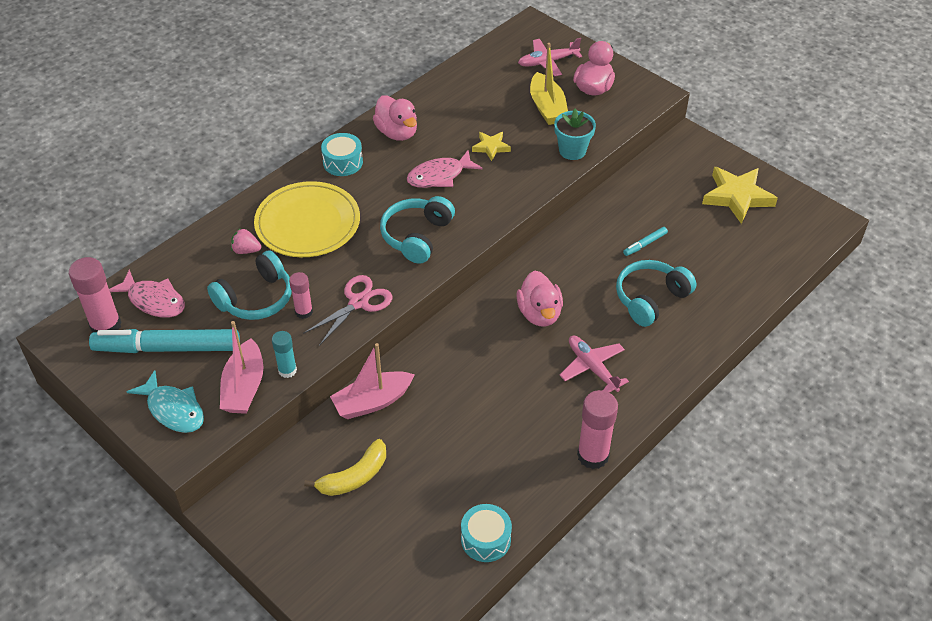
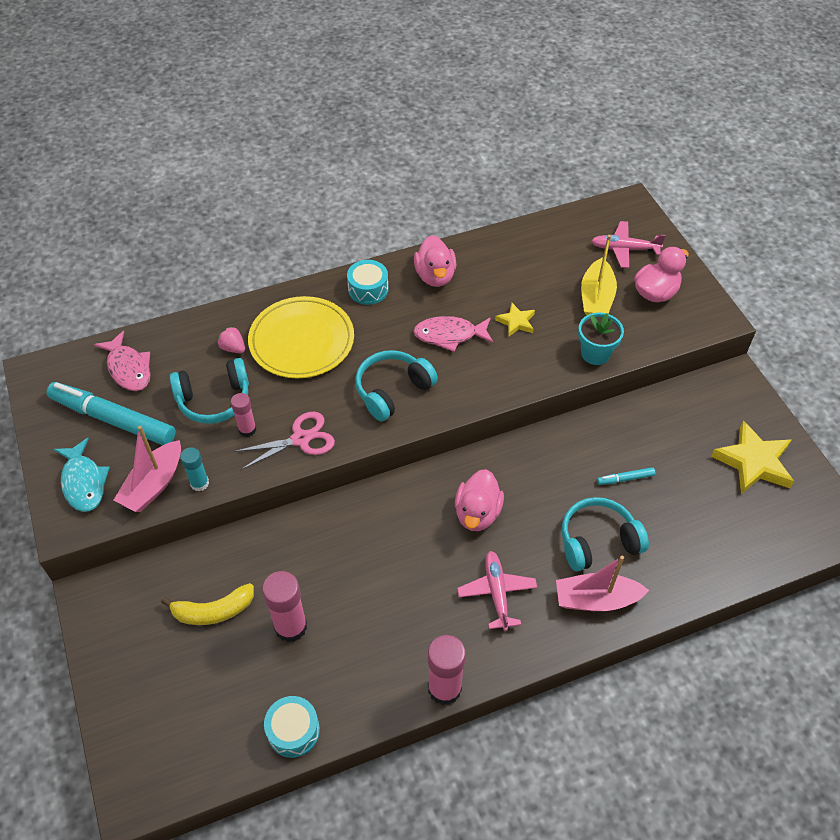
camera: 25 degrees right, 5 degrees up
(106, 326) = (77, 377): pink glue stick -> pink glue stick (291, 627)
(372, 402) = (271, 541): pink boat -> pink boat (596, 599)

